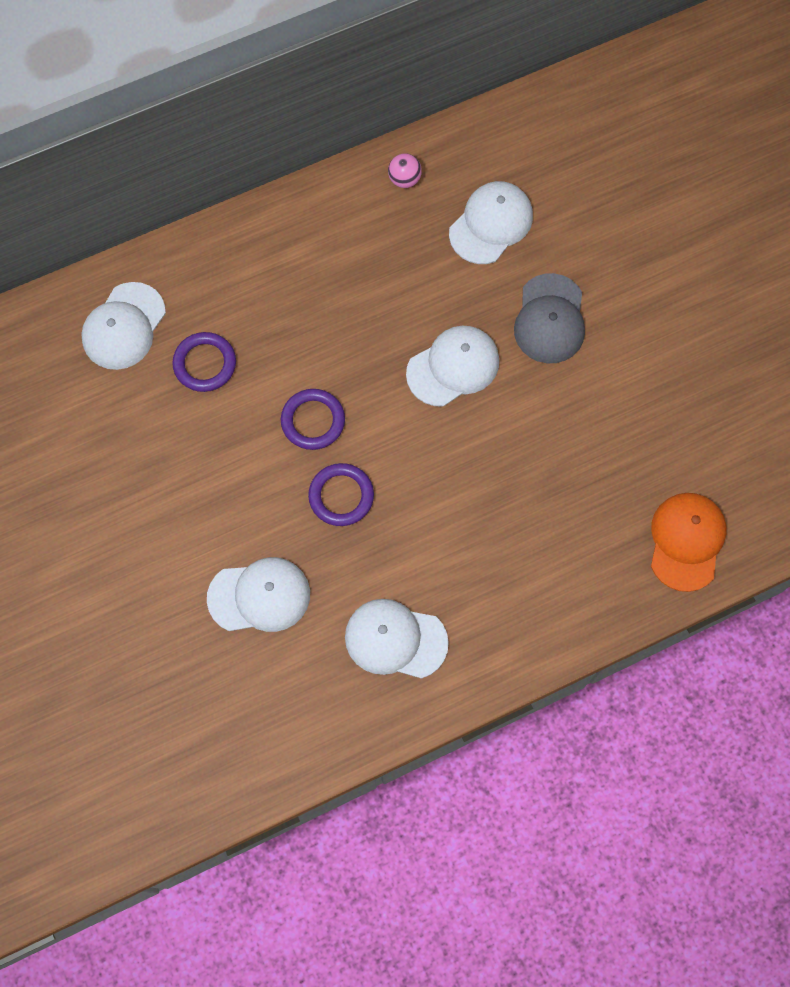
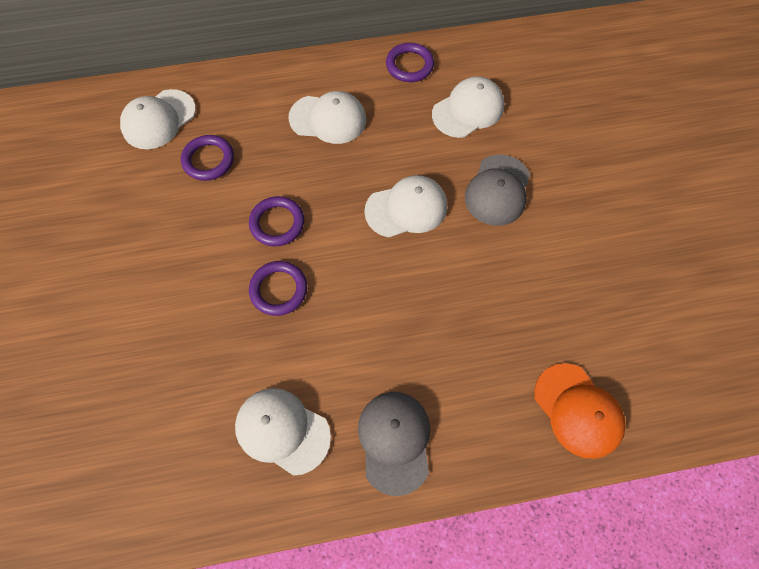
camera: 15 degrees right, 5 degrees down
(259, 596) = (178, 357): white cap -> white cap (328, 119)
(404, 179) = (409, 65): pink ball -> purple ring
(511, 620) = (395, 441): none -> grey cap
(686, 541) = (578, 410): orange cap -> orange cap turned 120 degrees clockwise

